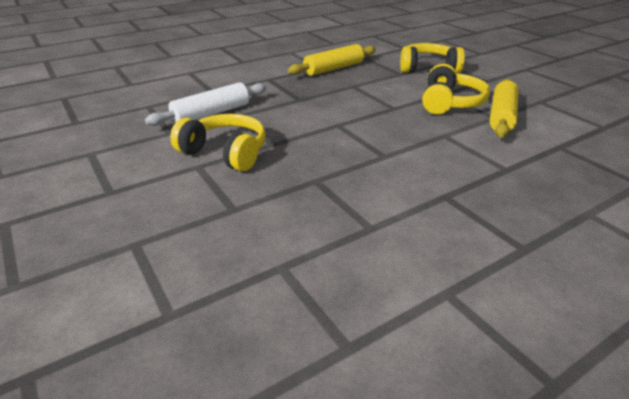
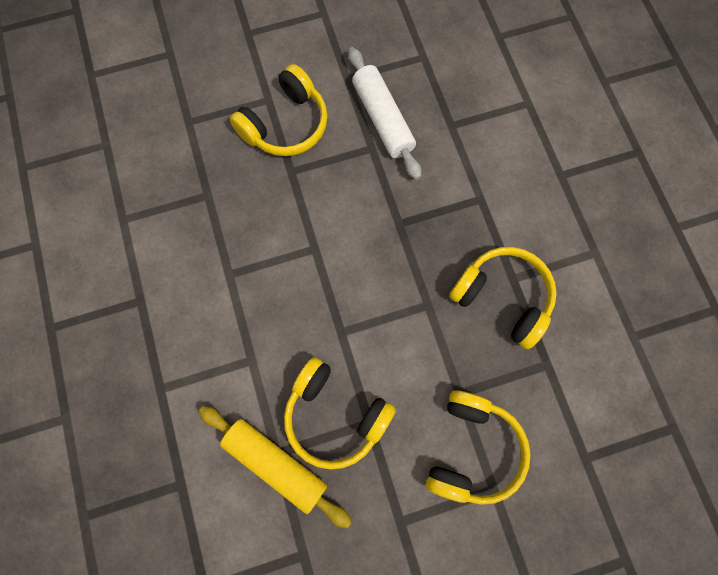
camera: 105 degrees right, 40 degrees up
(333, 69) = (502, 298): yellow rolling pin -> yellow headphones

